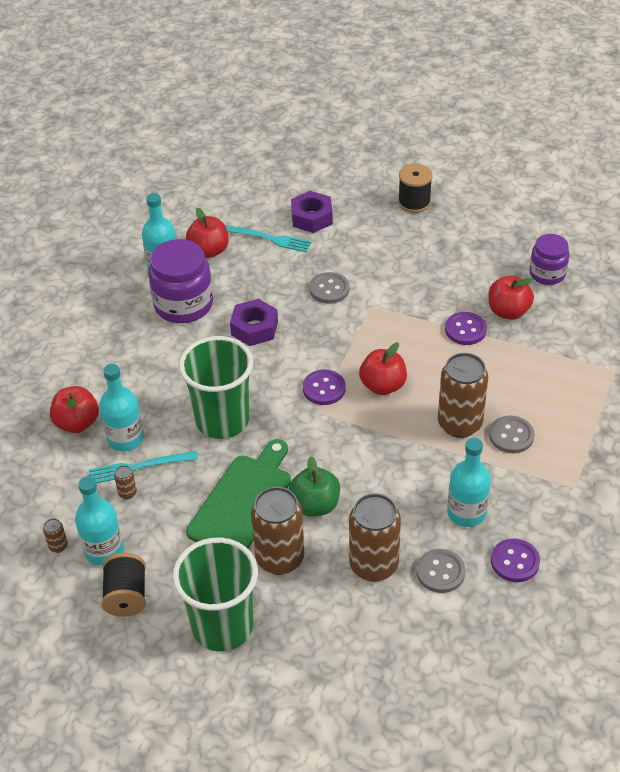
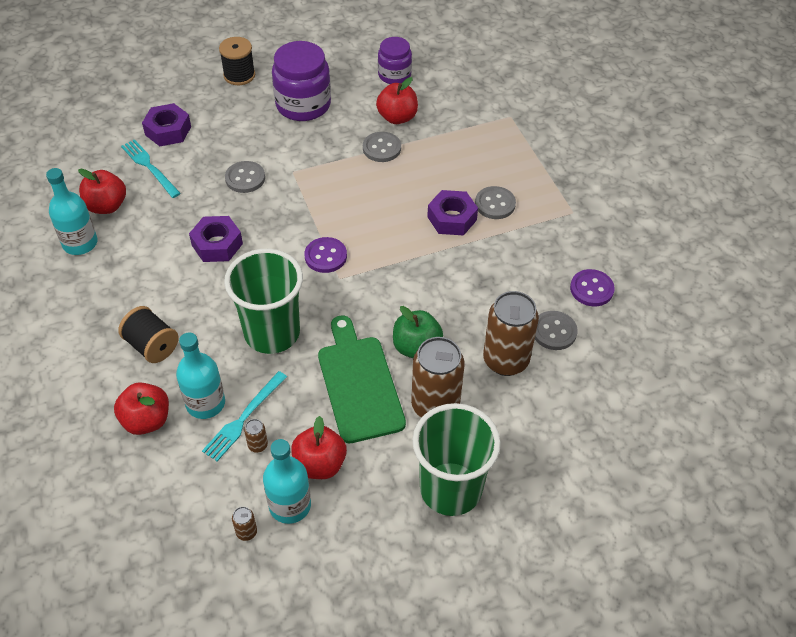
camera: 45 degrees left, 5 degrees up
(126, 596) = (350, 526): black spool -> black spool (152, 346)
(183, 304) = (133, 262): purple jar -> purple jar (303, 105)
(269, 238) = (149, 167): turquoise fork -> turquoise fork turned 105 degrees counterclockwise
(383, 386) = (367, 226): red apple -> red apple (320, 464)
(459, 424) = (452, 218): brown can -> purple nut
(465, 330) = (381, 148): purple button -> grey button
(466, 512) = (525, 278): turquoise bottle -> none

